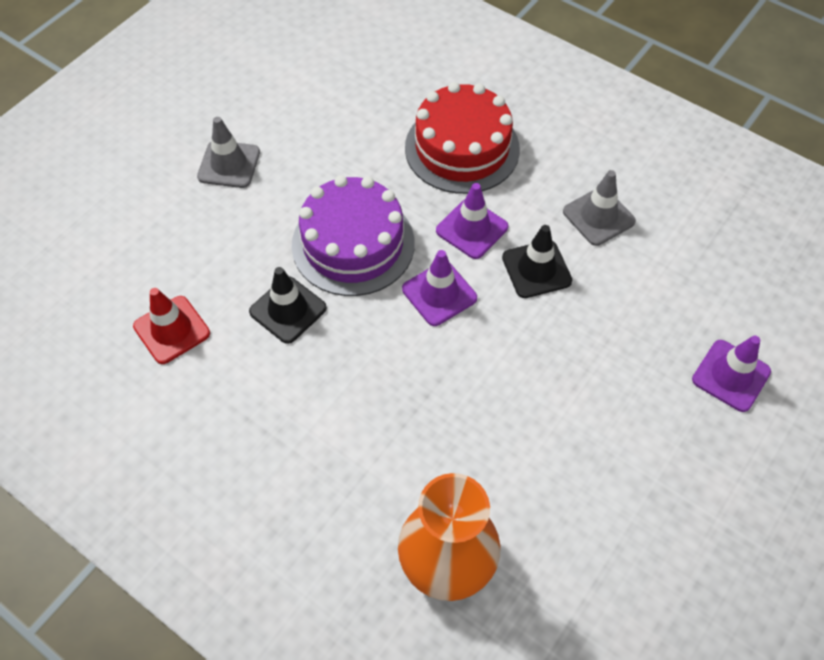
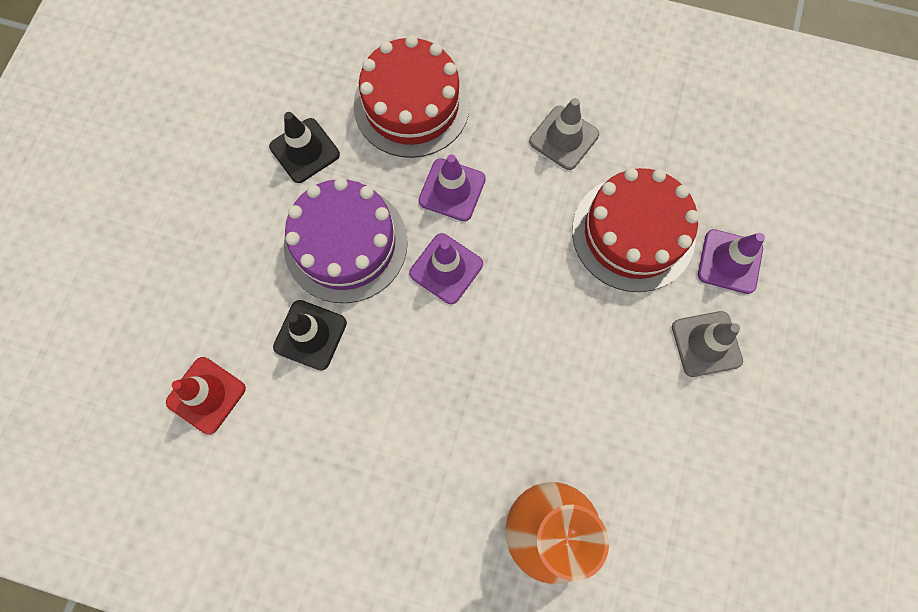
camera: 20 degrees left, 15 degrees up
(229, 164) = (189, 197): grey traffic cone -> grey traffic cone (706, 344)
(536, 269) = (526, 212): black traffic cone -> black traffic cone (304, 150)
(638, 319) = (633, 233): none -> red cake

